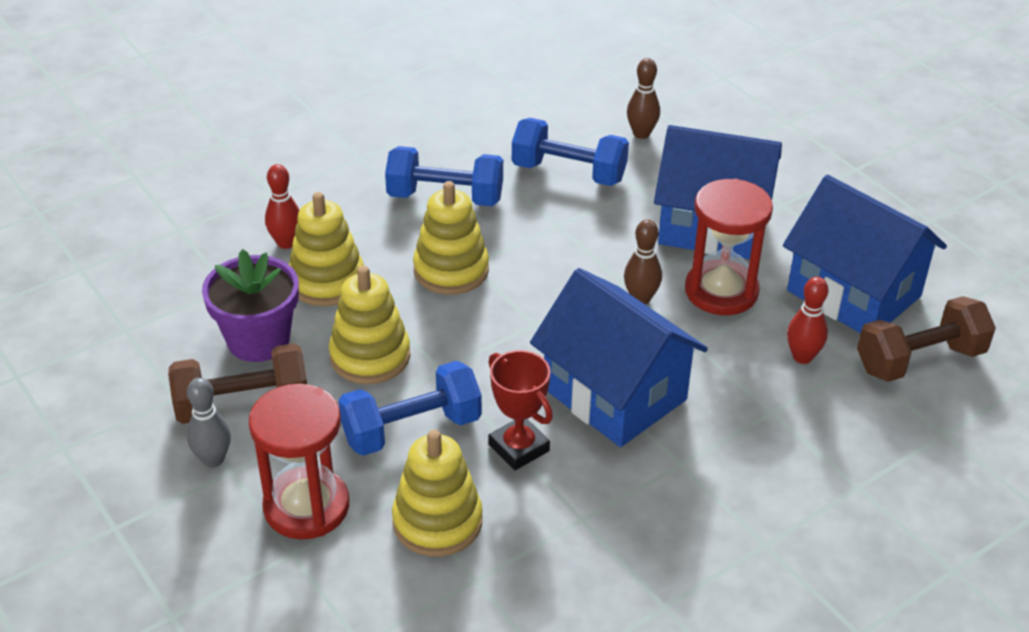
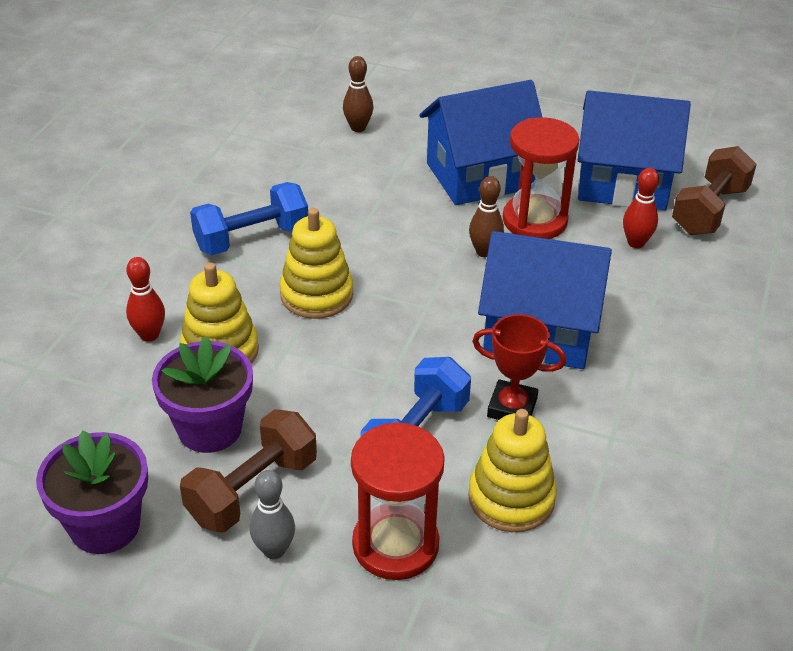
camera: 35 degrees left, 0 degrees up
(116, 376) = (105, 526): none -> purple flower pot
(370, 356) = (321, 395): yellow stacking toy -> none
(569, 172) = (332, 179): blue dumbbell -> none

